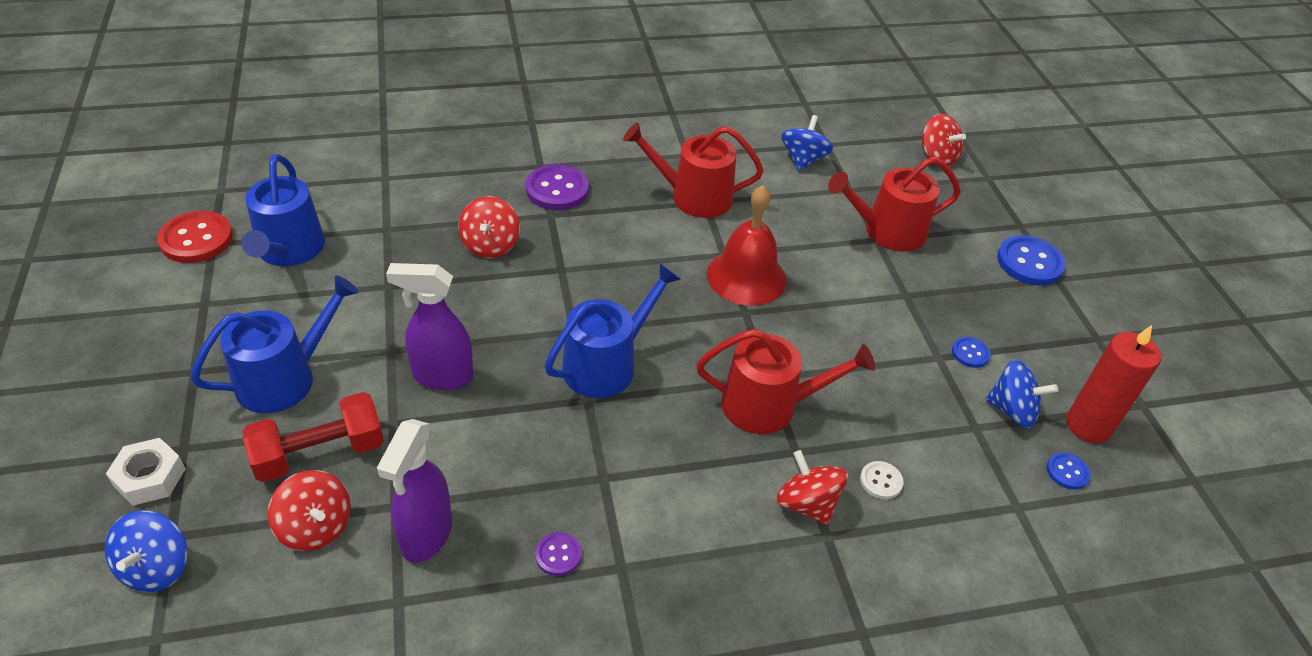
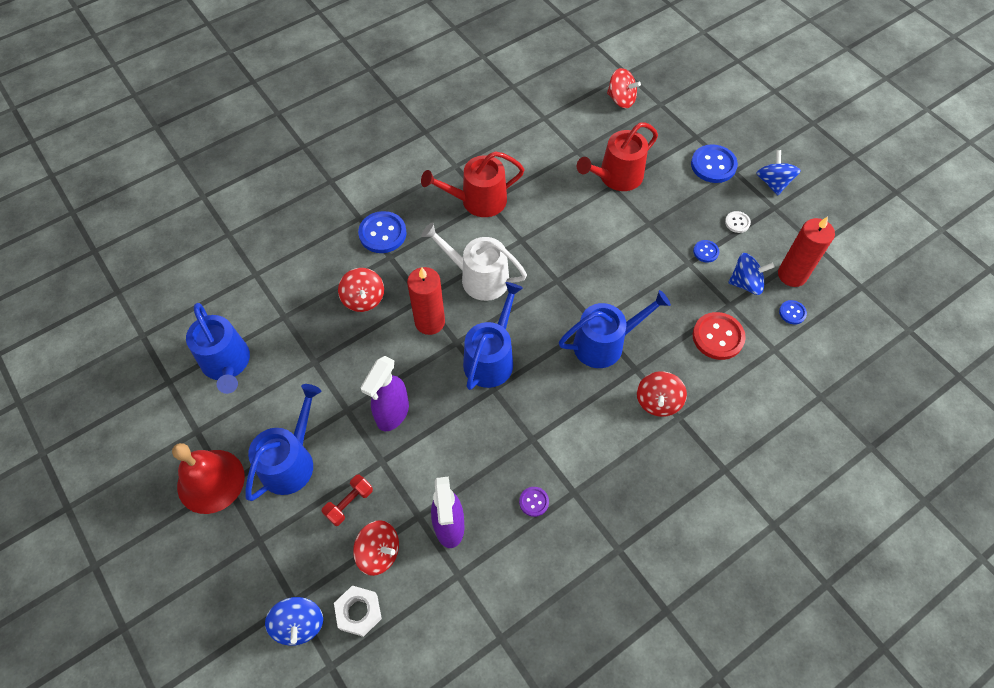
camera: 20 degrees left, 15 degrees up
(150, 477) = (252, 570): white nut -> white nut (359, 612)
(196, 239) = (154, 383): red button -> red button (718, 337)
(320, 453) = (349, 503): red dumbbell -> red dumbbell, size x0.60
(442, 376) = (392, 414): purple spray bottle -> purple spray bottle turned 45 degrees counterclockwise
(554, 297) = (430, 322): none -> red candle
(557, 189) = (382, 233): purple button -> blue button
(645, 274) = (479, 278): none -> white watering can
(746, 276) = (544, 252): red bell -> red bell (211, 481)
(768, 405) = (604, 343): red watering can -> blue watering can
(803, 159) = (535, 138): blue spinning top -> blue spinning top (773, 183)
(806, 504) = (658, 401): red spinning top -> red spinning top turned 105 degrees counterclockwise
(881, 481) = (692, 367): white button -> white button (737, 222)

